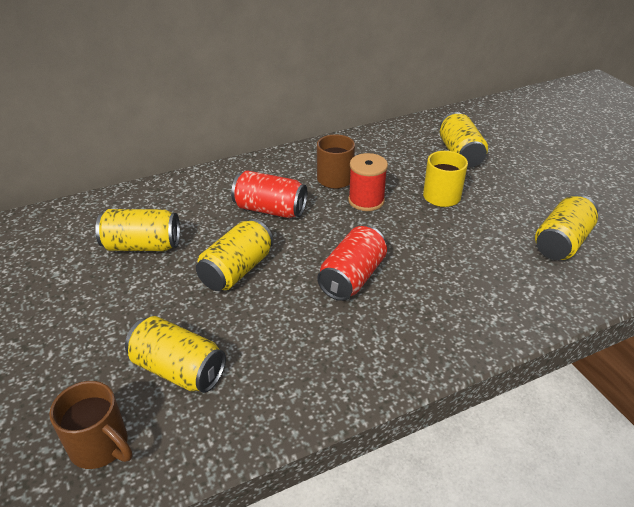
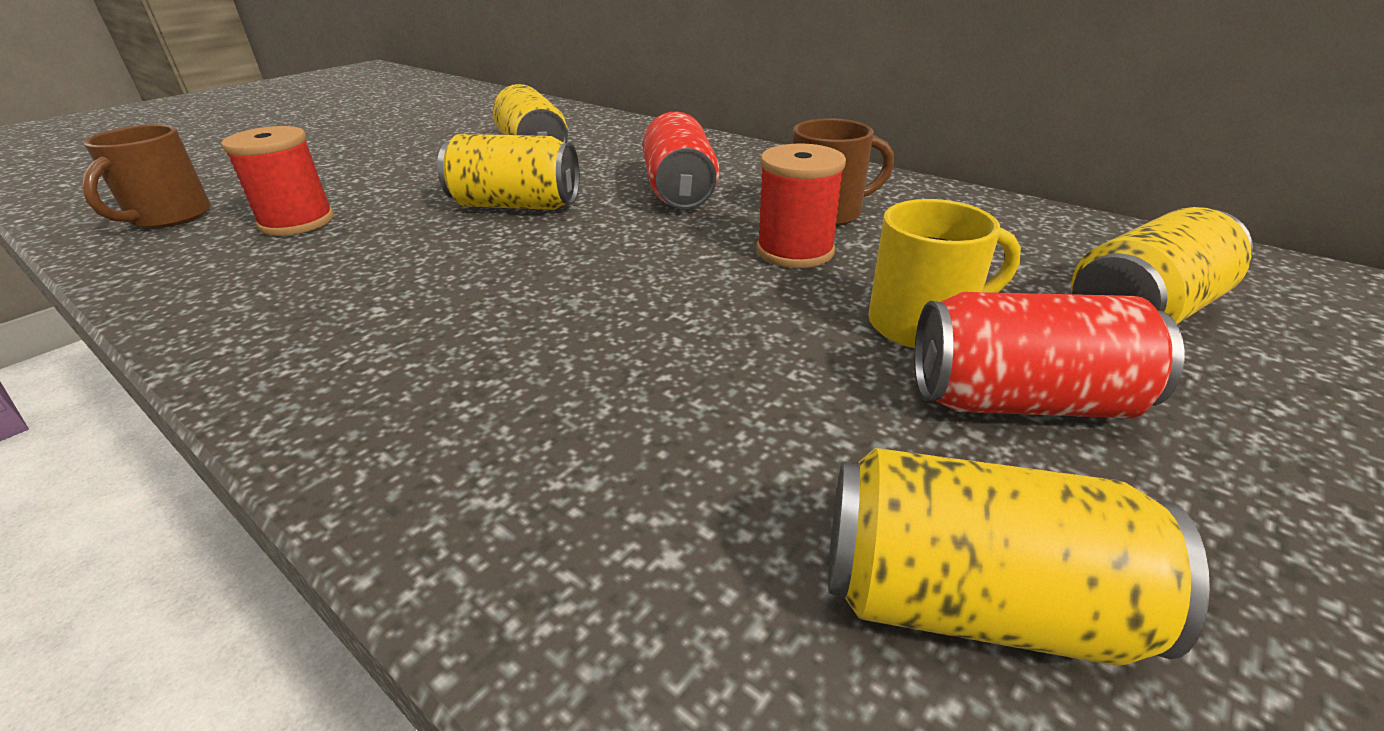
camera: 65 degrees right, 5 degrees down
(178, 370) = (297, 222): yellow can -> red spool
(352, 277) = (549, 287): red can -> red can (1021, 401)

